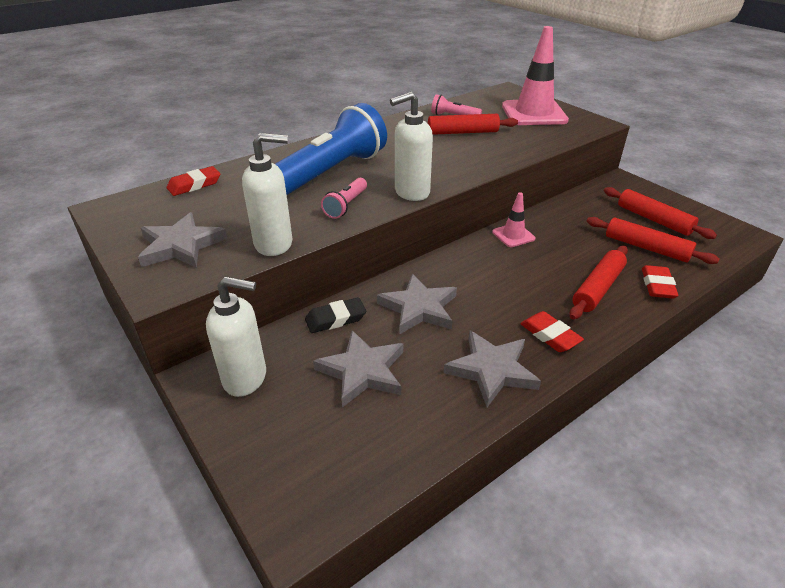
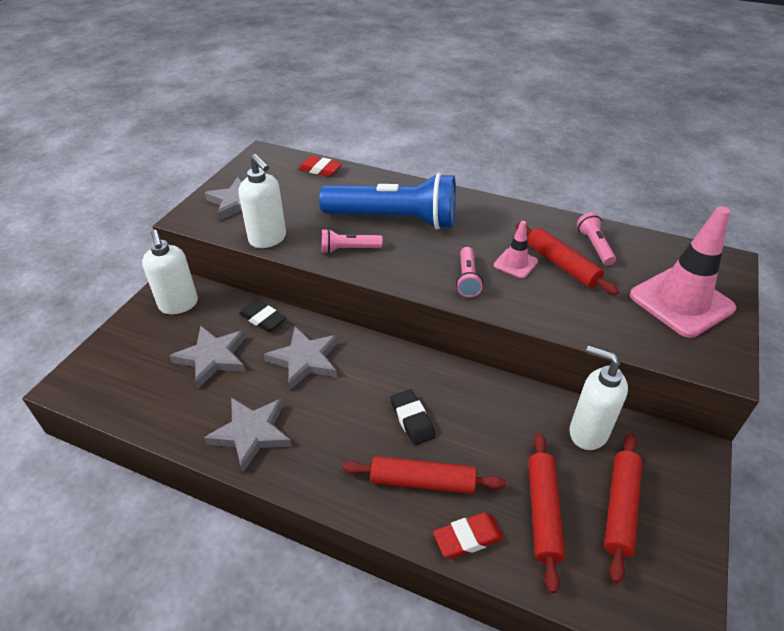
camera: 60 degrees right, 5 degrees up
(411, 192) = (401, 276): white soap dispenser -> white soap dispenser (587, 432)
(444, 168) = (467, 279): none -> pink flashlight
(513, 235) = (468, 385): pink traffic cone -> pink traffic cone (515, 263)
(532, 272) = (412, 419): none -> black eraser
(550, 335) = (320, 461): red eraser -> none

